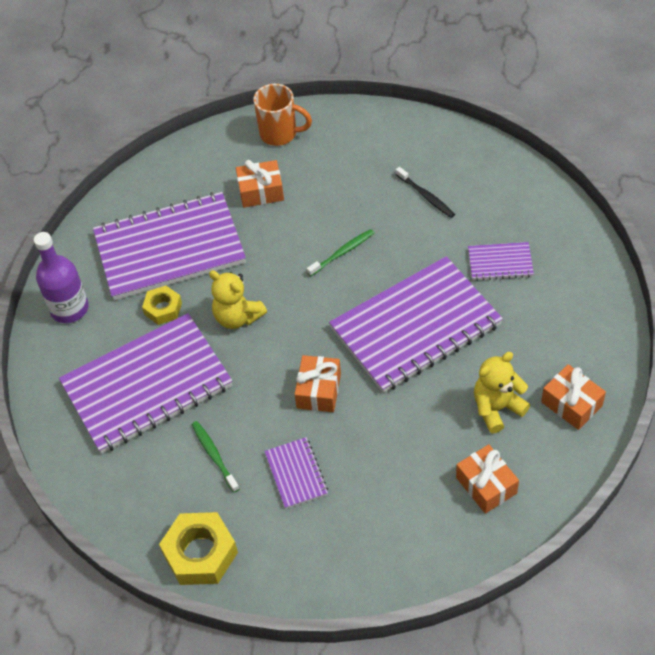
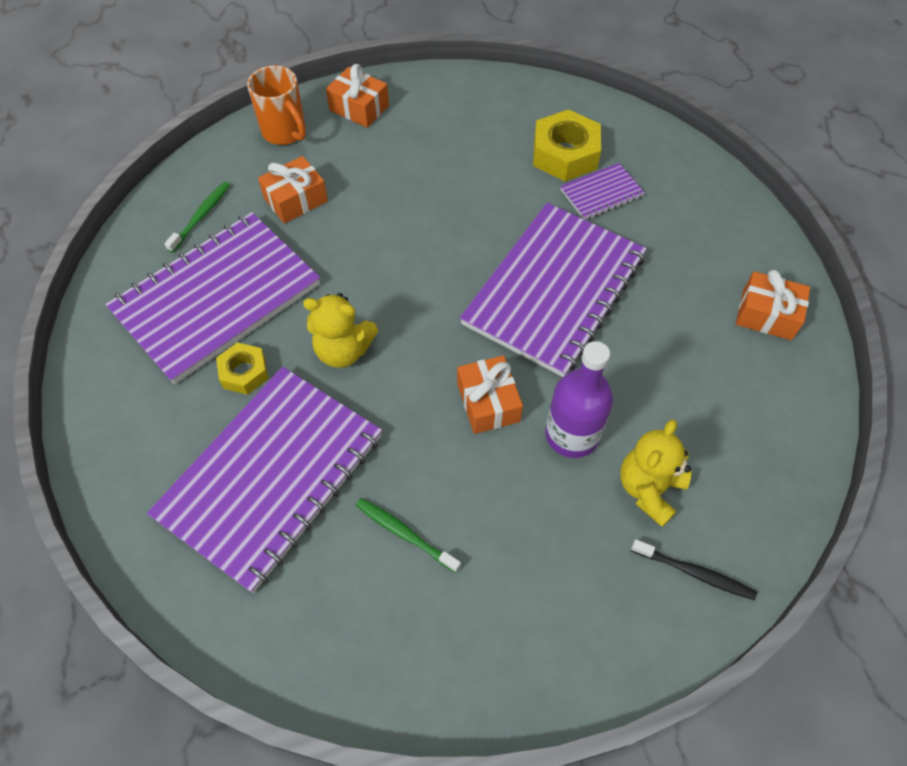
camera: 30 degrees left, 5 degrees up
(69, 308) = (118, 415): purple bottle -> purple bottle (572, 435)
(200, 553) = (456, 675): yellow nut -> yellow nut (565, 154)
(280, 134) = (285, 132): orange mug -> orange mug turned 60 degrees clockwise
(296, 474) = (518, 516): purple notebook -> none
(342, 253) = (426, 237): green toothbrush -> green toothbrush (201, 216)
(426, 196) = (483, 150): black toothbrush -> black toothbrush (695, 573)
(486, 485) = (739, 440): orange gift -> orange gift (359, 108)
(497, 408) = (695, 348): yellow teddy bear -> yellow teddy bear (649, 489)

